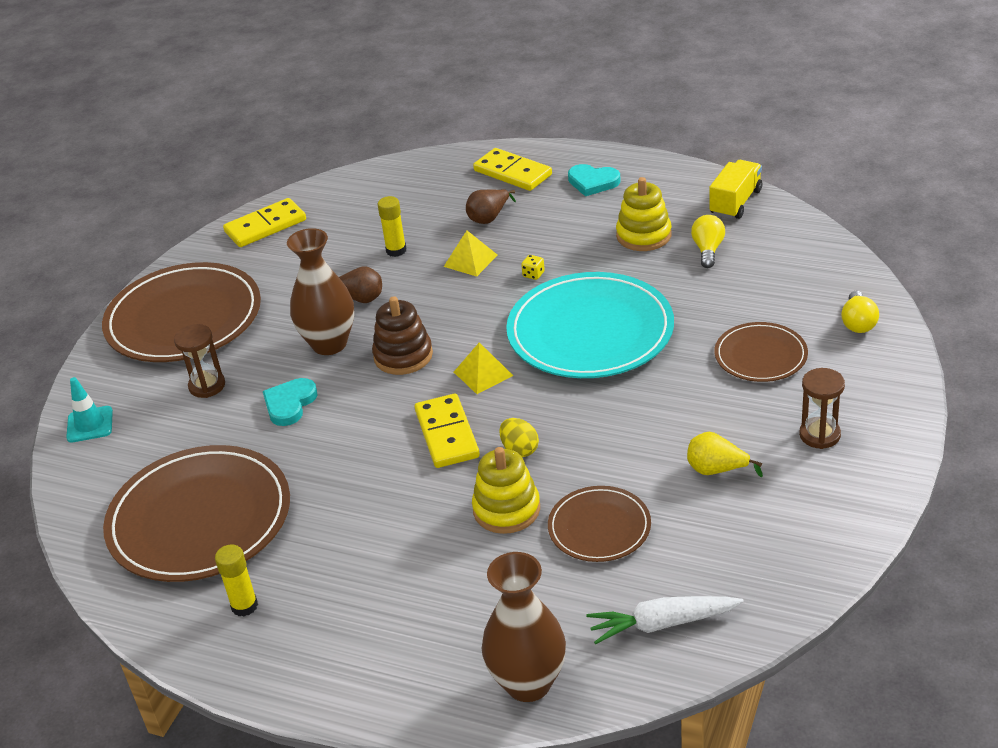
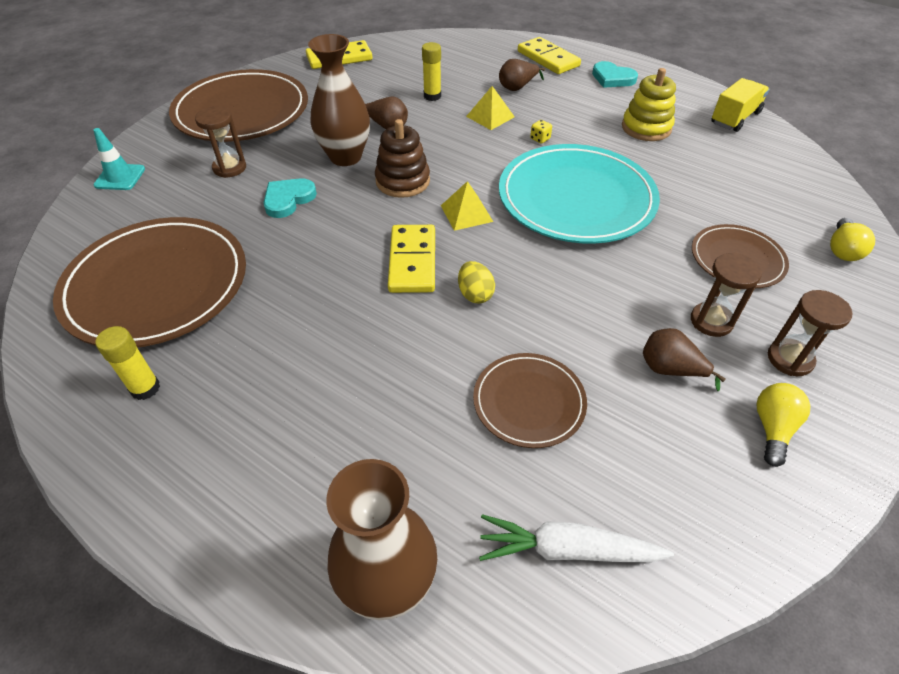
camera: 10 degrees right, 10 degrees up
(506, 509) = (440, 354): yellow stacking toy -> none
(708, 250) = (702, 152): yellow light bulb -> yellow light bulb (772, 428)
(717, 470) = (670, 370): yellow pear -> brown pear
(745, 419) = (711, 321): none -> brown hourglass

